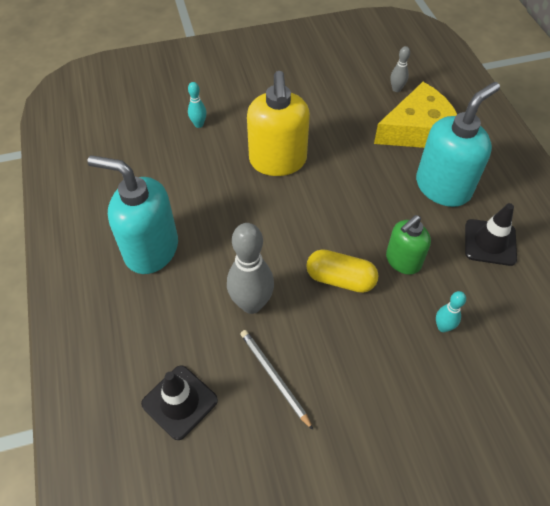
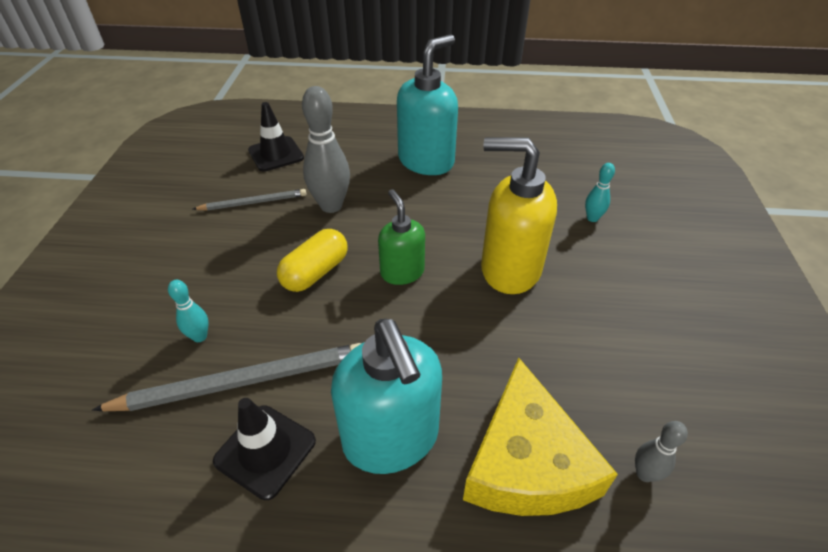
camera: 110 degrees right, 10 degrees down
(403, 261) = (302, 335): green soap dispenser -> green soap dispenser (402, 272)
(458, 279) = (241, 382): none -> grey pencil

